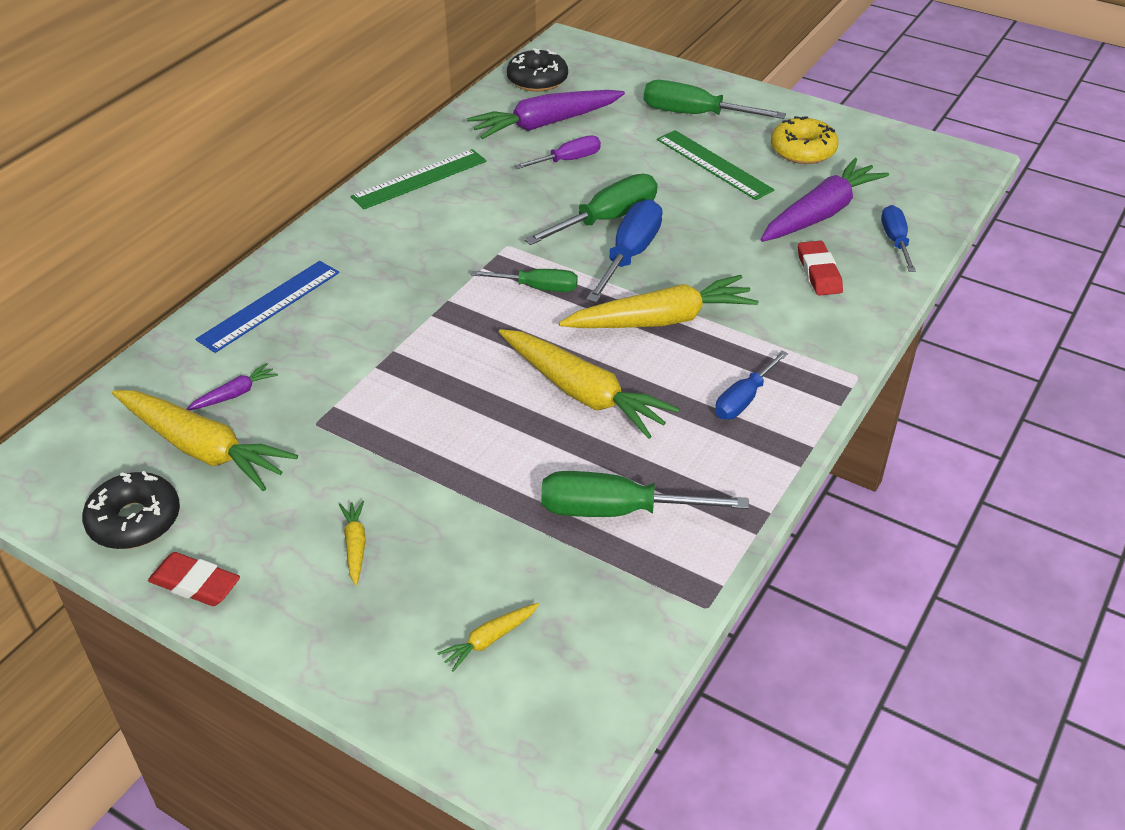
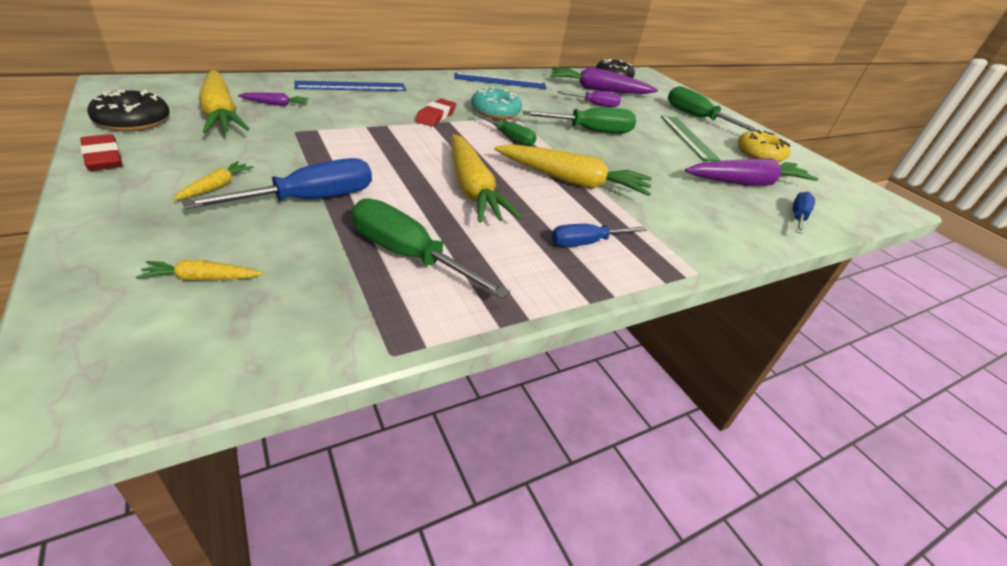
camera: 25 degrees right, 5 degrees down
(419, 179) = (500, 81): green ruler -> blue ruler
(477, 249) = (495, 112): none -> turquoise donut
(629, 255) = (586, 149): blue screwdriver -> blue screwdriver (309, 200)
(819, 272) = (718, 207): red eraser -> red eraser (436, 116)

